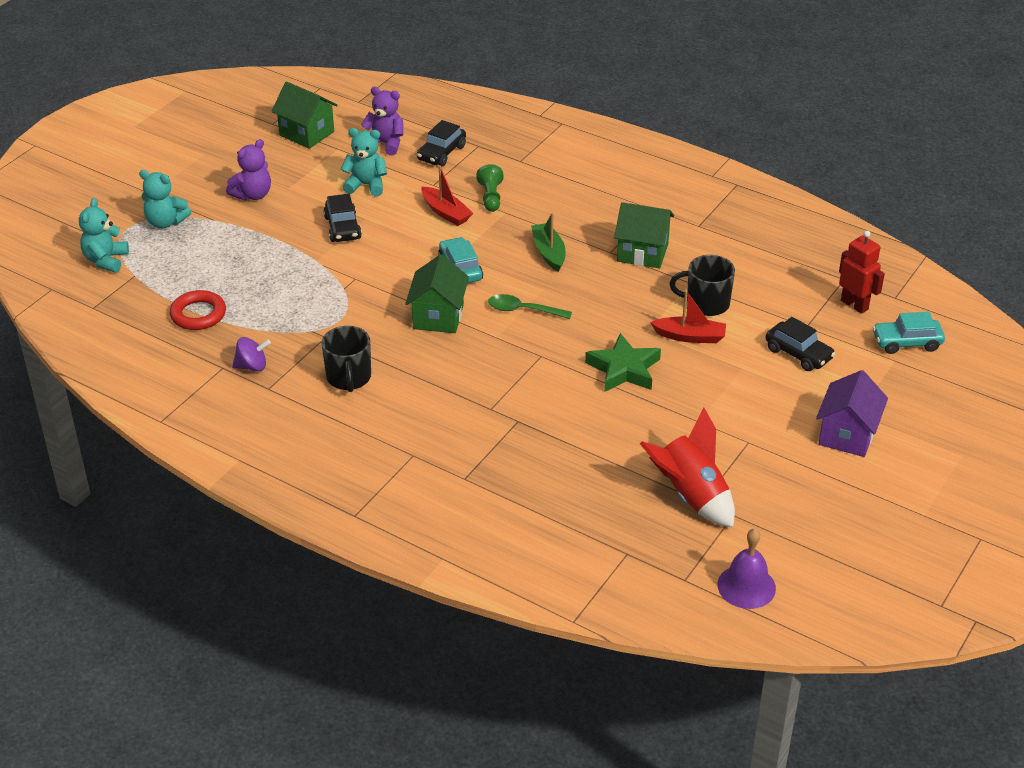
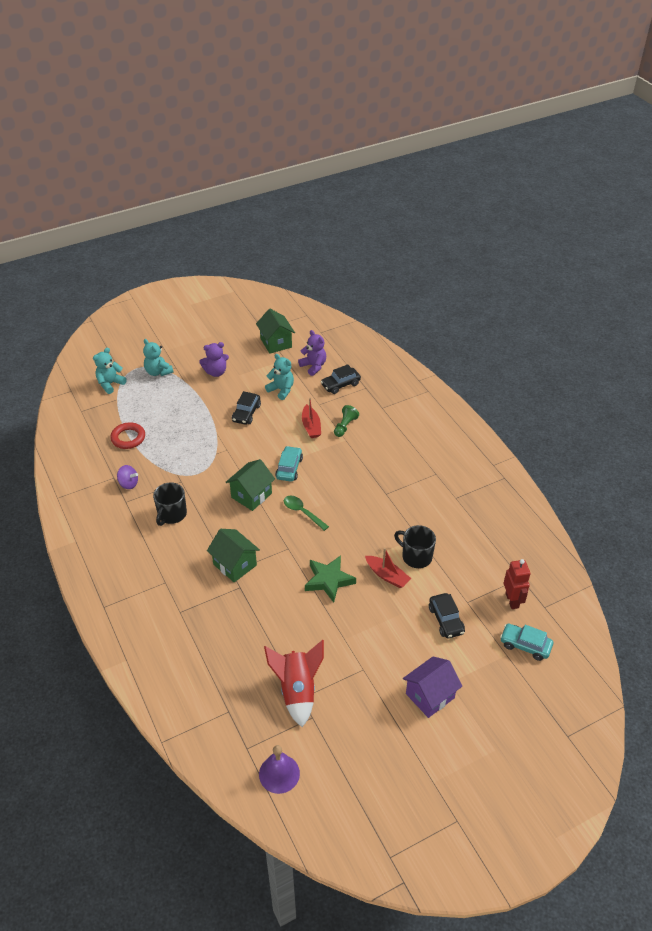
camera: 30 degrees right, 5 degrees up
(549, 253) = (348, 479): green boat -> none
(642, 252) = (405, 502): green house -> green house (235, 565)

